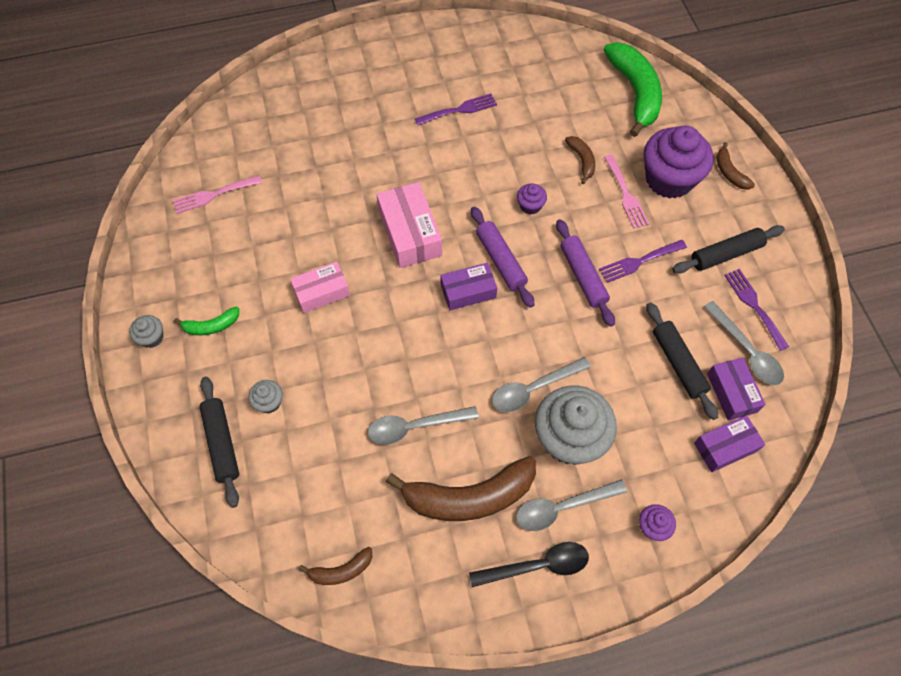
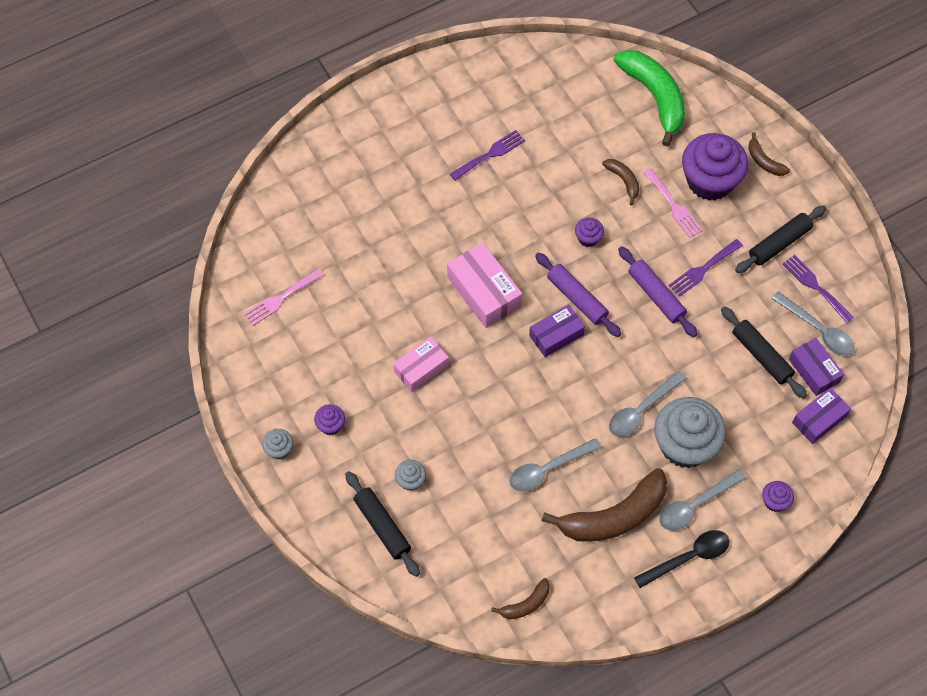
camera: 15 degrees left, 0 degrees up
(211, 326) = (330, 425): green banana -> purple cupcake

